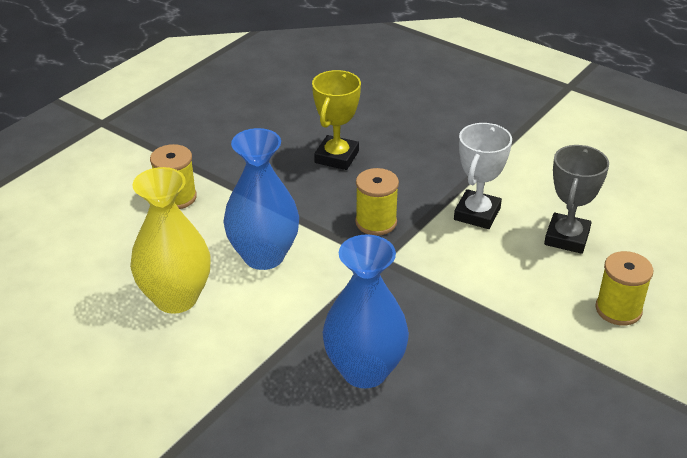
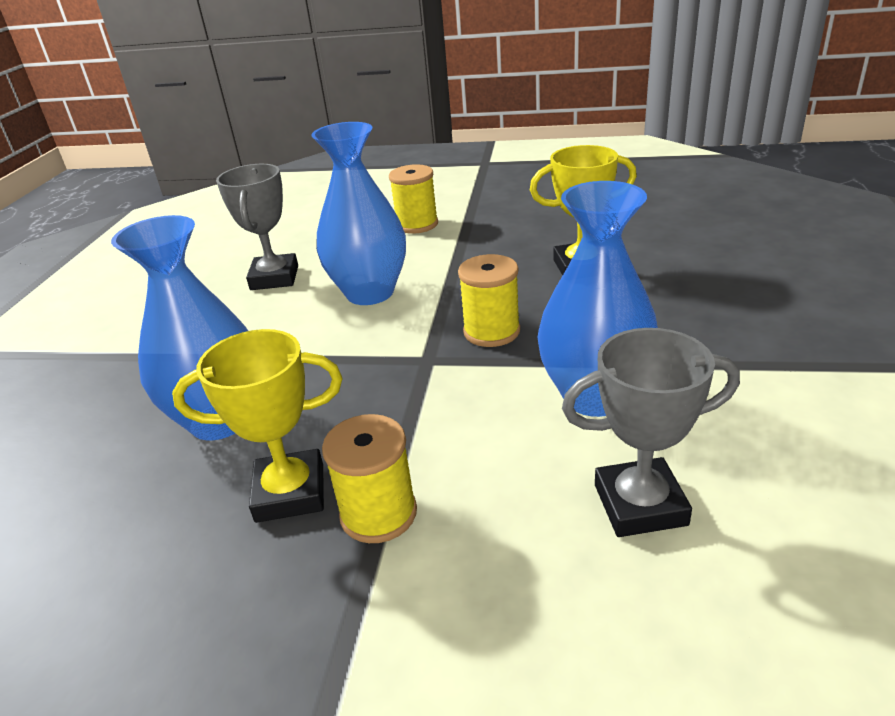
camera: 65 degrees right, 5 degrees down
(176, 298) = (274, 278): yellow vase -> grey trophy
(467, 354) = (290, 493): none -> yellow trophy
(477, 214) = (594, 396): white trophy -> blue vase
(618, 309) = (508, 640): yellow spool -> yellow spool (378, 514)

